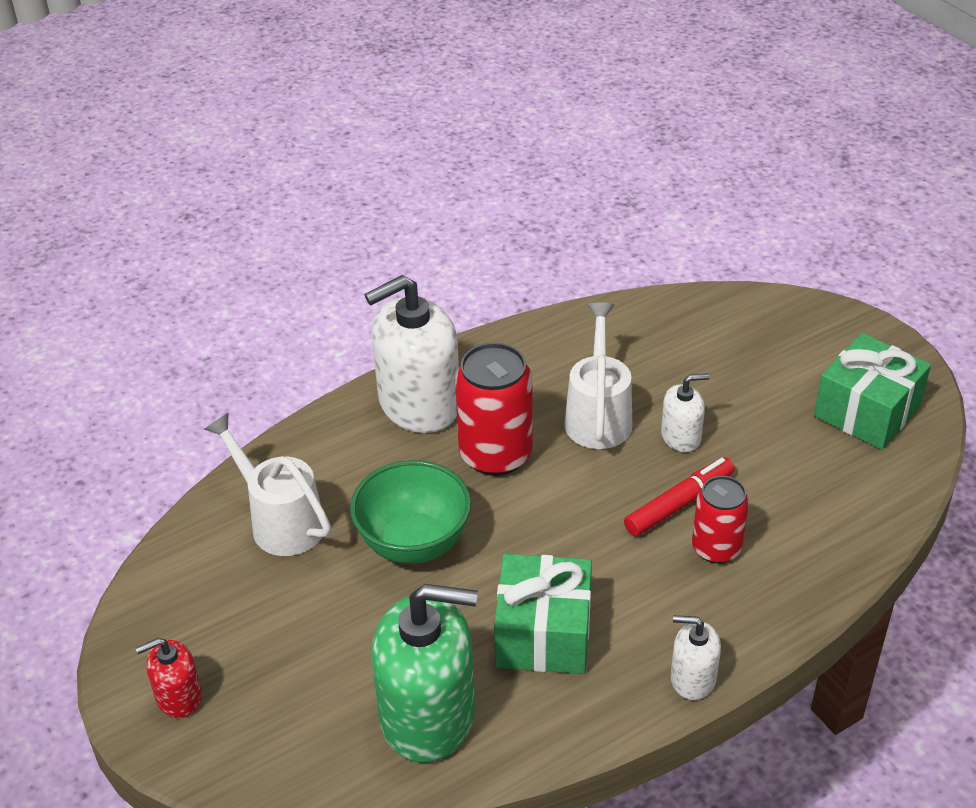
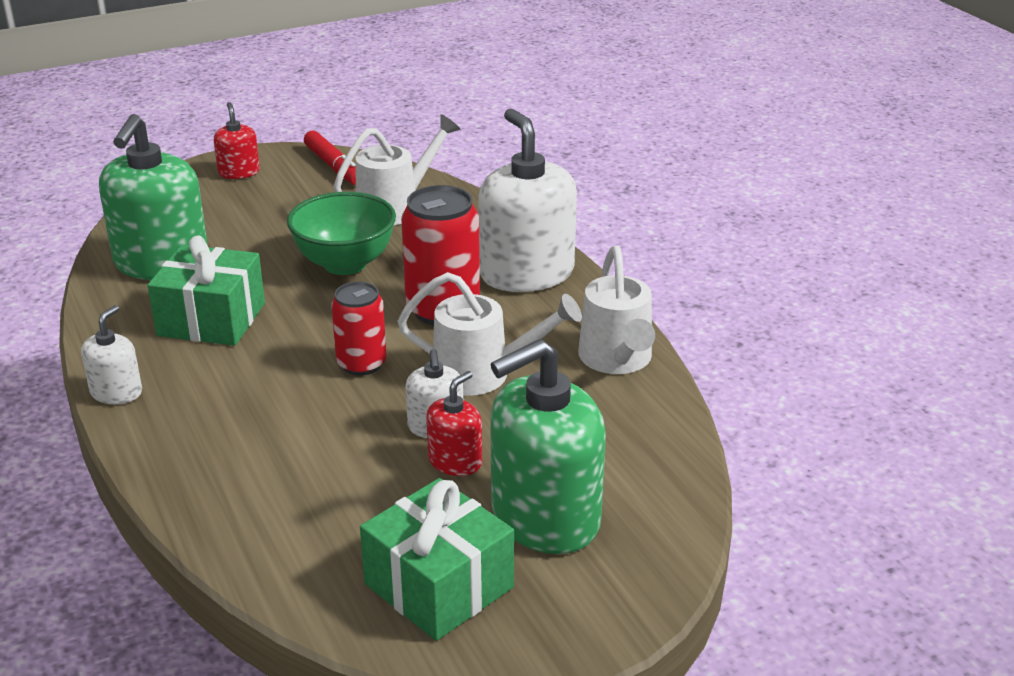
camera: 95 degrees right, 10 degrees down
(558, 338) = (617, 360): none -> white watering can
(679, 504) = (335, 412): red marker -> red marker (334, 166)
(716, 548) = (264, 428): red can -> red can (361, 364)
(724, 419) = (455, 461): none -> red soap dispenser
(773, 365) = (545, 517): none -> green soap dispenser

